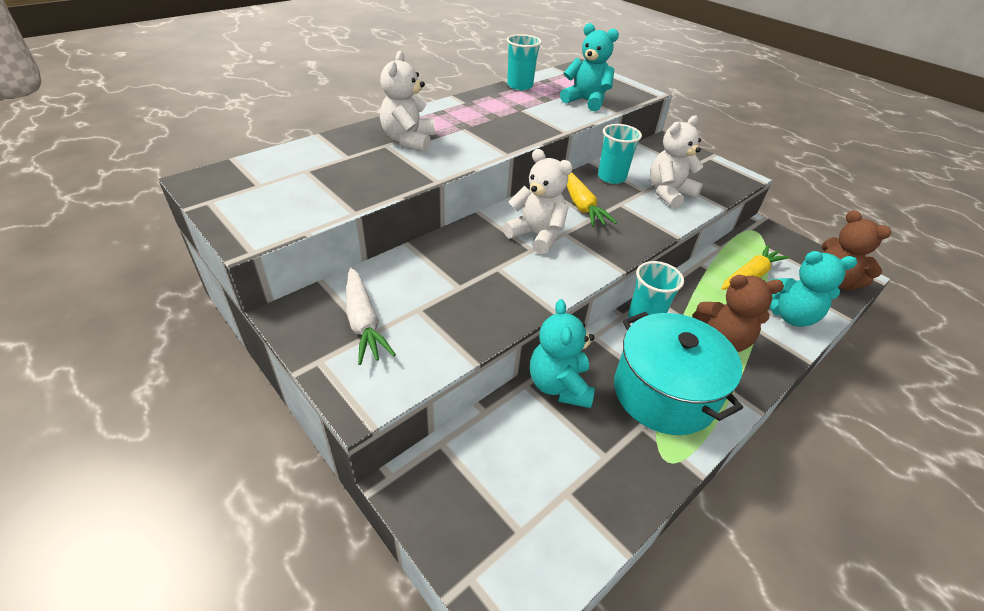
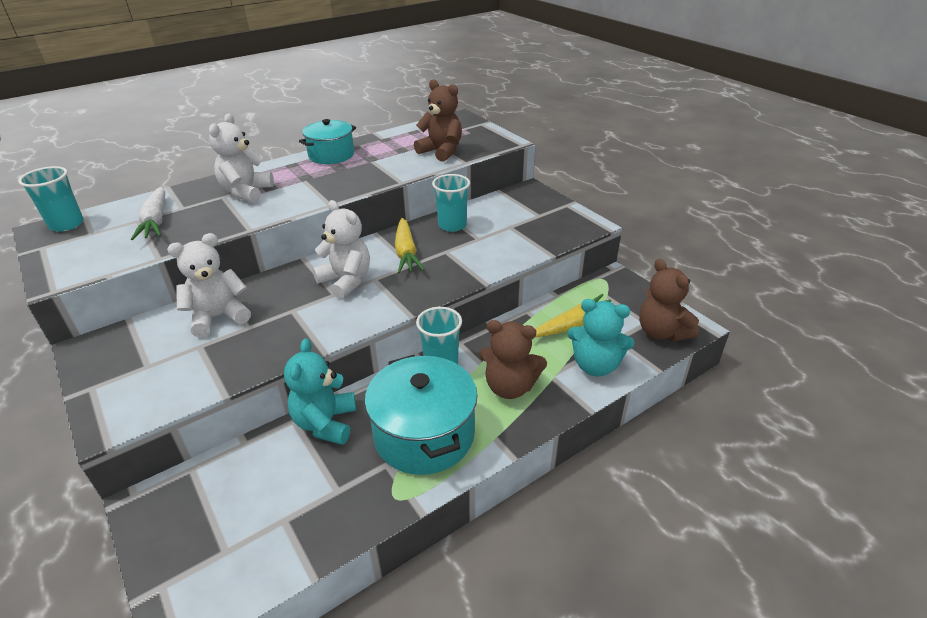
camera: 10 degrees right, 5 degrees down
(364, 322) = (146, 356): white carrot -> white carrot (156, 221)
(475, 102) = (331, 155): none -> turquoise pot
(520, 86) = (385, 138): turquoise cup -> turquoise cup (66, 224)
(586, 101) = (441, 151): turquoise teddy bear -> brown teddy bear
(669, 193) = (502, 241): white teddy bear -> white teddy bear (218, 317)

